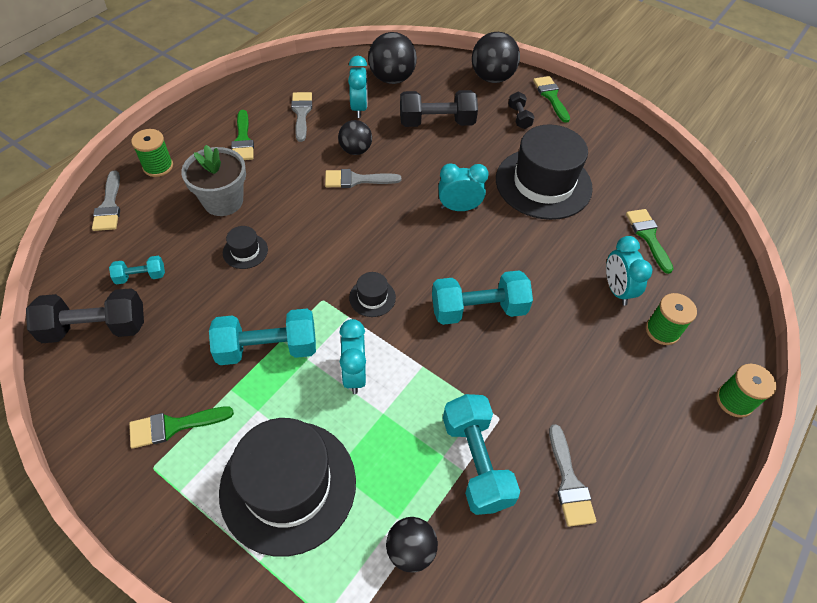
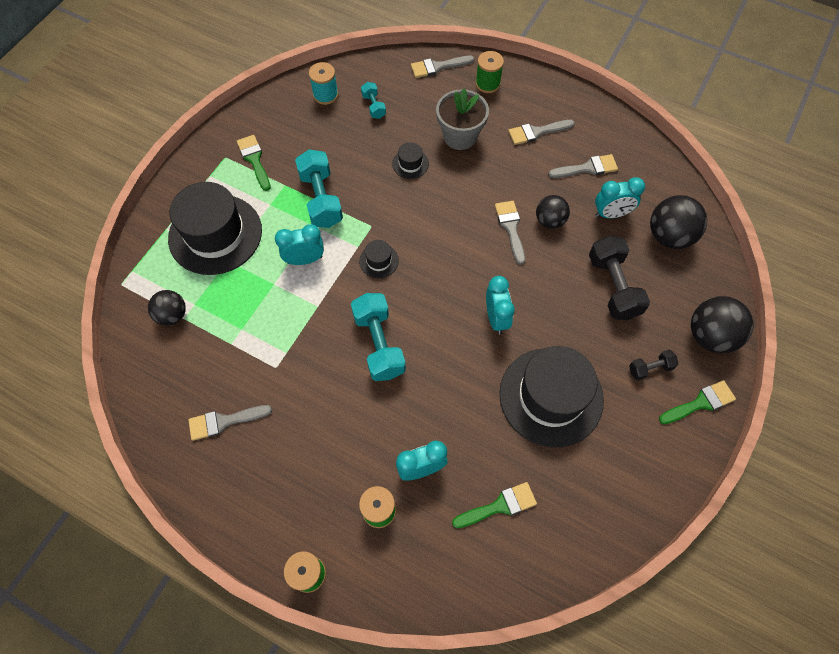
camera: 85 degrees right, 10 degrees up
(95, 328) = (325, 95): black dumbbell -> turquoise spool
(243, 140) = (536, 132): green brush -> grey brush
(476, 462) = (238, 352): turquoise dumbbell -> none

